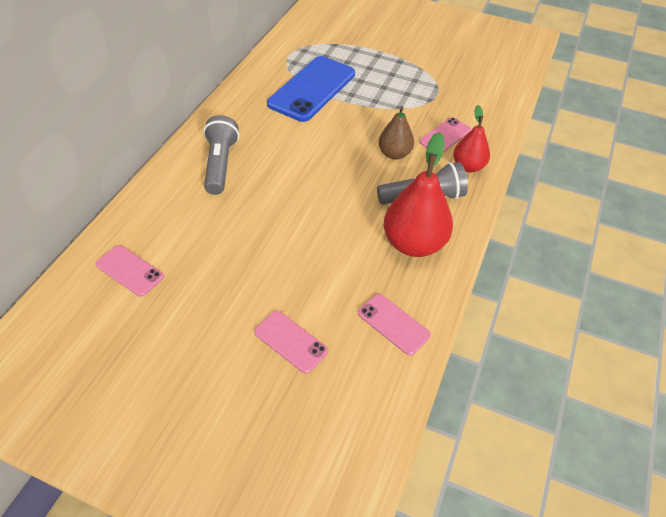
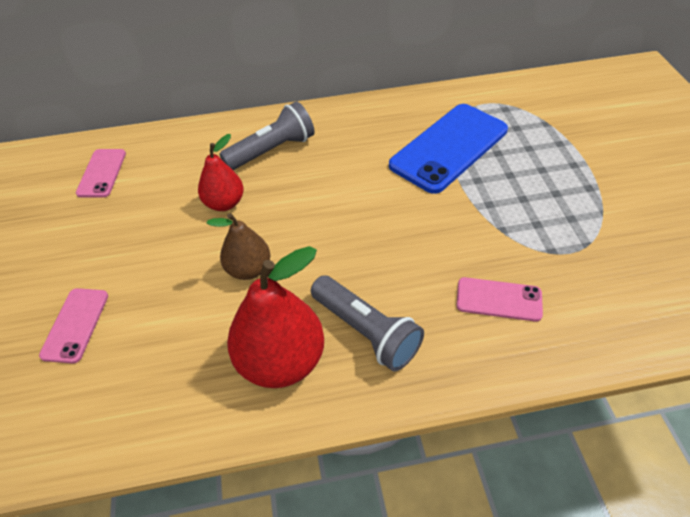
camera: 60 degrees right, 0 degrees up
(312, 89) = (449, 148): blue phone -> blue phone turned 45 degrees counterclockwise
(393, 324) = (143, 403): pink phone -> none
(394, 154) = (415, 267): brown pear -> brown pear (248, 269)
(468, 166) = (465, 351): red pear -> red pear (224, 203)

